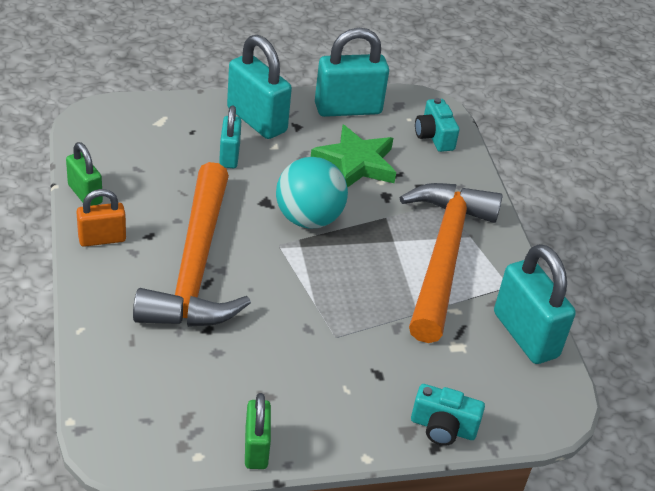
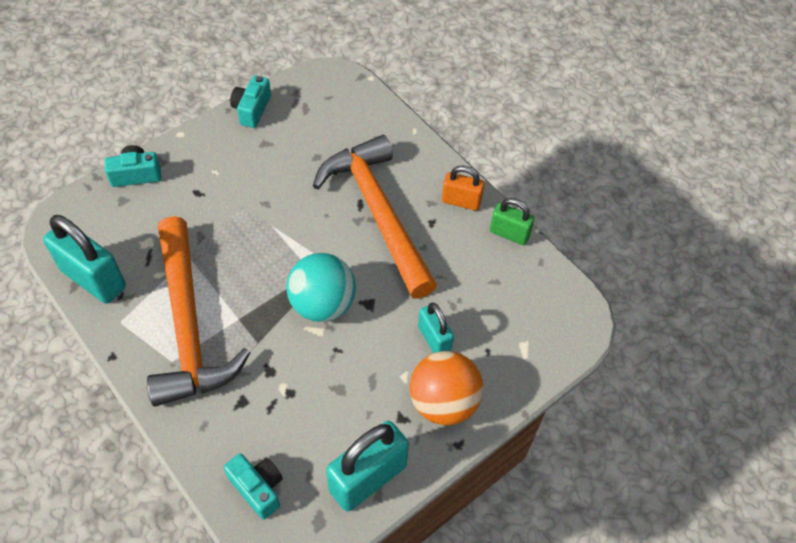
camera: 155 degrees right, 15 degrees up
(102, 239) = (461, 201): orange padlock -> orange padlock turned 60 degrees clockwise
(256, 120) = (443, 402): turquoise padlock -> orange ball
(256, 448) = (252, 109): green padlock -> turquoise camera
(355, 163) = (318, 398): green star -> none

